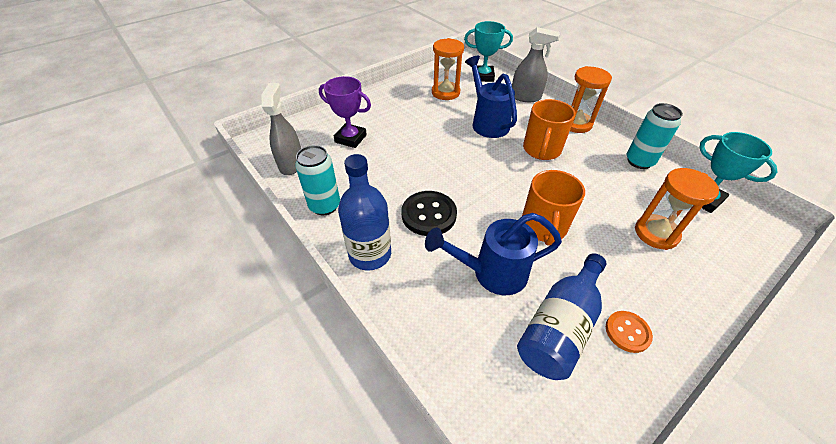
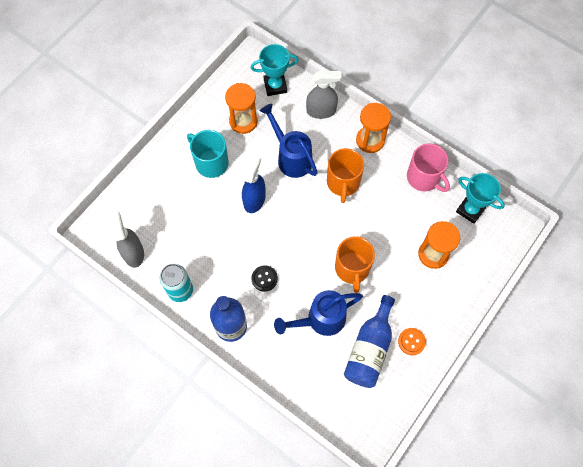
camera: 15 degrees left, 20 degrees up
(350, 138) = (173, 209): purple trophy -> none
(403, 113) = (211, 163): none -> turquoise mug
(429, 214) = (264, 278): black button -> black button, size x0.60
(439, 146) = (254, 199): none -> blue spray bottle
(639, 161) = (424, 178): turquoise can -> pink mug

